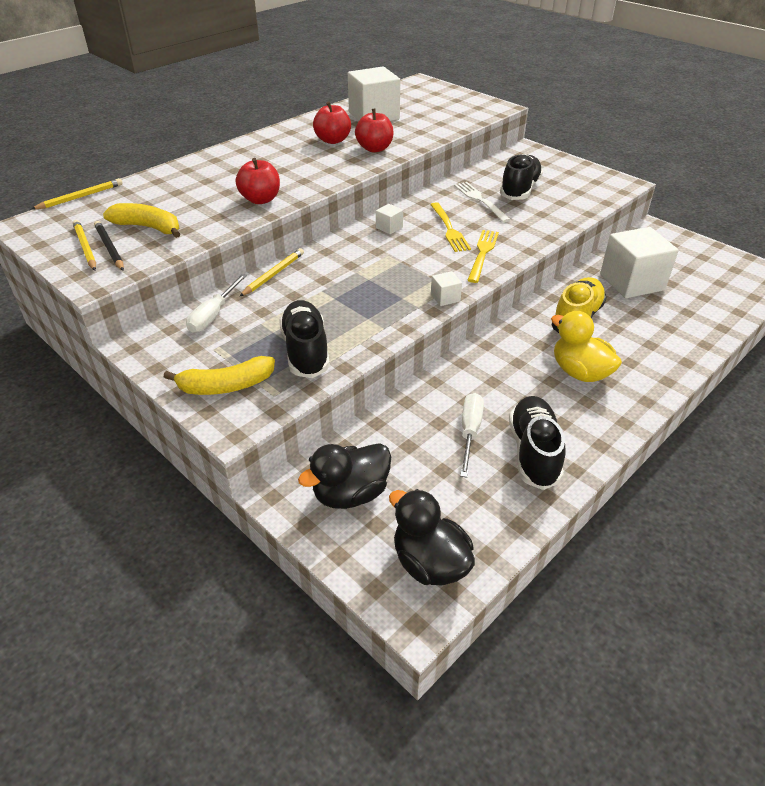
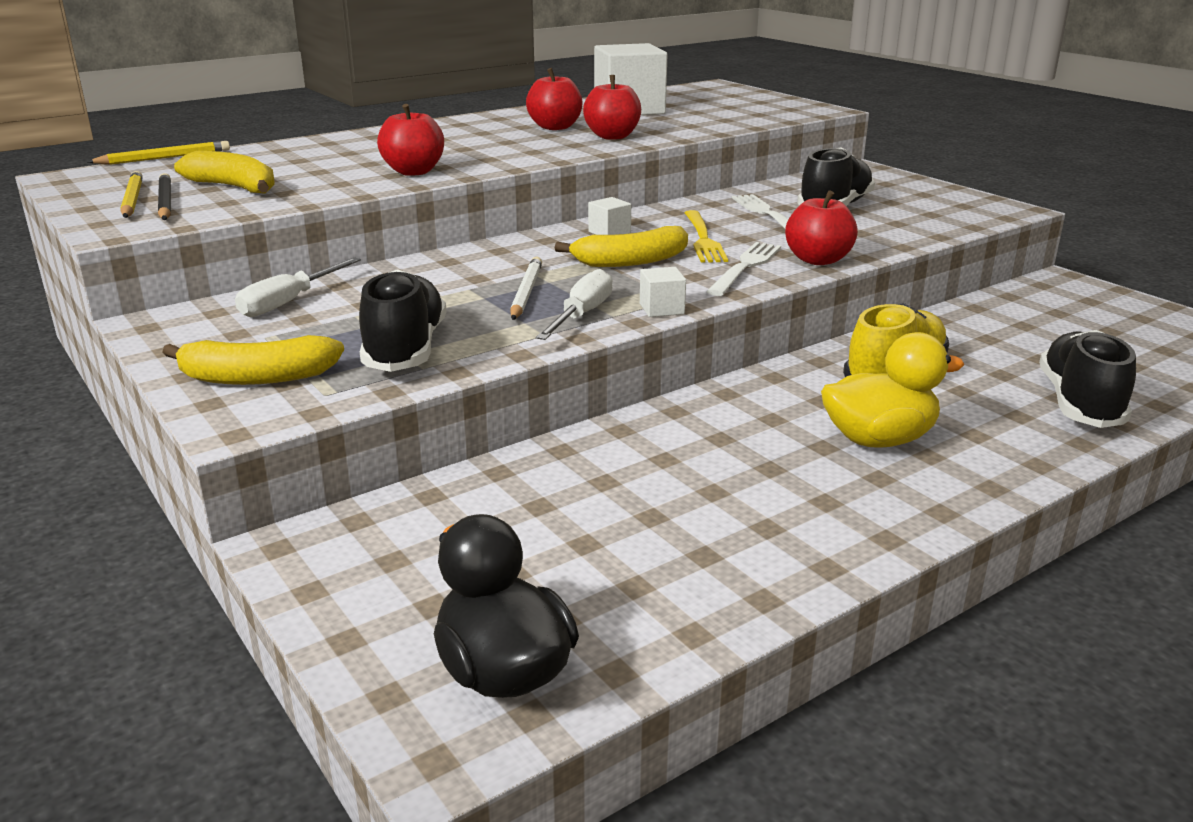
camera: 10 degrees right, 15 degrees down
(273, 274) = (406, 267): yellow pencil -> none
(350, 494) = (409, 558): black duck -> none
(358, 291) = (526, 292): none -> white pencil
(412, 255) = (631, 261): none -> yellow banana
(470, 432) = (654, 498): white screwdriver -> white screwdriver (582, 315)
(482, 253) = (745, 266): yellow fork -> white fork
(523, 243) = (818, 260): none -> red apple
(533, 452) = (758, 535): black shoe -> black shoe (1079, 403)
(580, 372) = (879, 439): yellow duck -> yellow duck turned 105 degrees clockwise
(632, 282) = (1005, 338): white cube -> none

